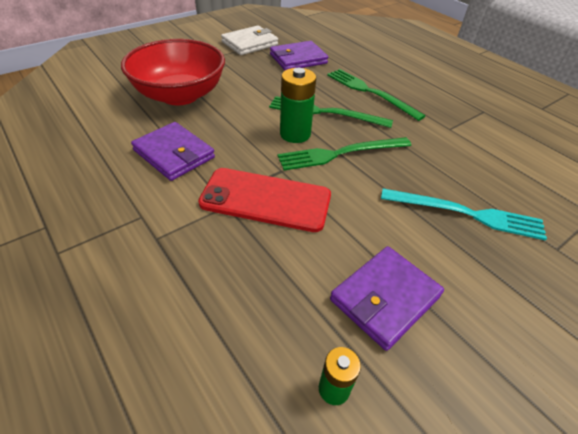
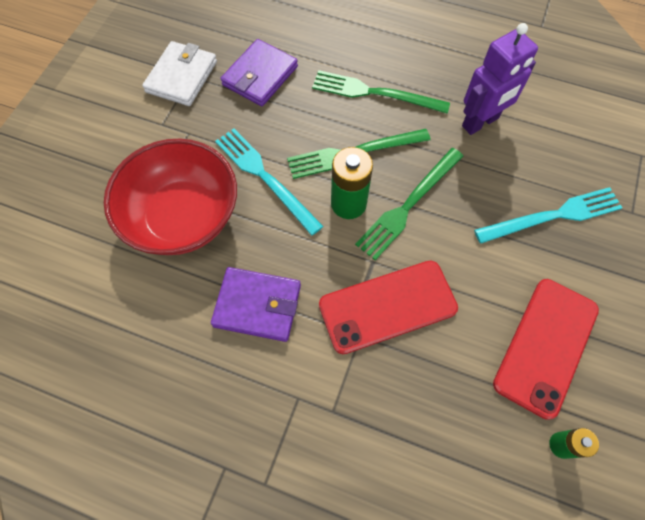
camera: 30 degrees left, 20 degrees up
(251, 99) = (265, 177): none -> turquoise fork
(385, 298) = (546, 346): purple wallet -> red phone
(443, 136) = (480, 122): none -> purple robot

